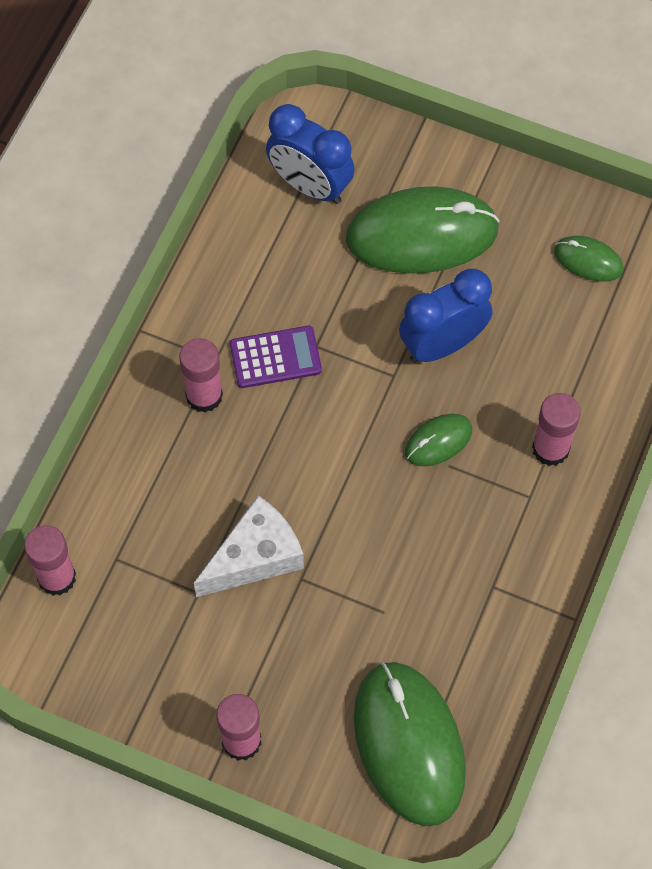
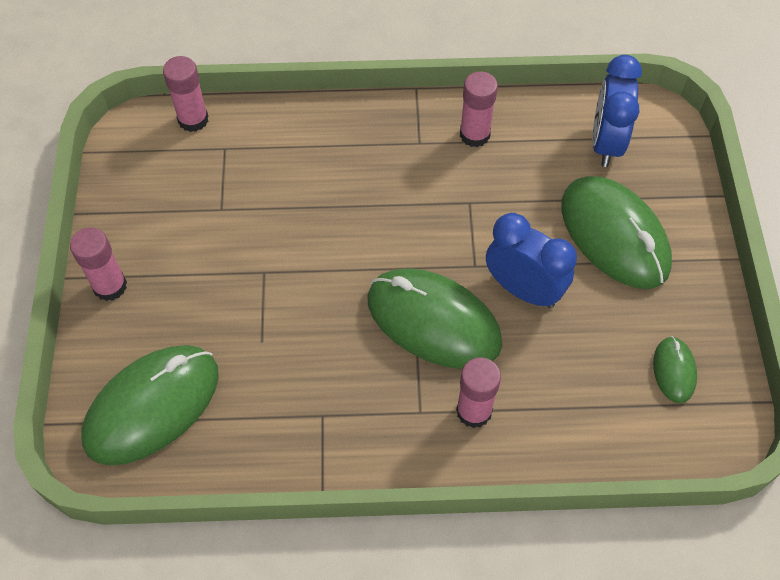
camera: 65 degrees right, 5 degrees down
(204, 395) = (384, 148): pink glue stick -> pink glue stick (474, 135)
(255, 557) = (267, 234): white cheese -> none
(275, 357) = (443, 180): purple calculator -> none
(438, 441) = (433, 321): green mouse -> green mouse, size x2.13

